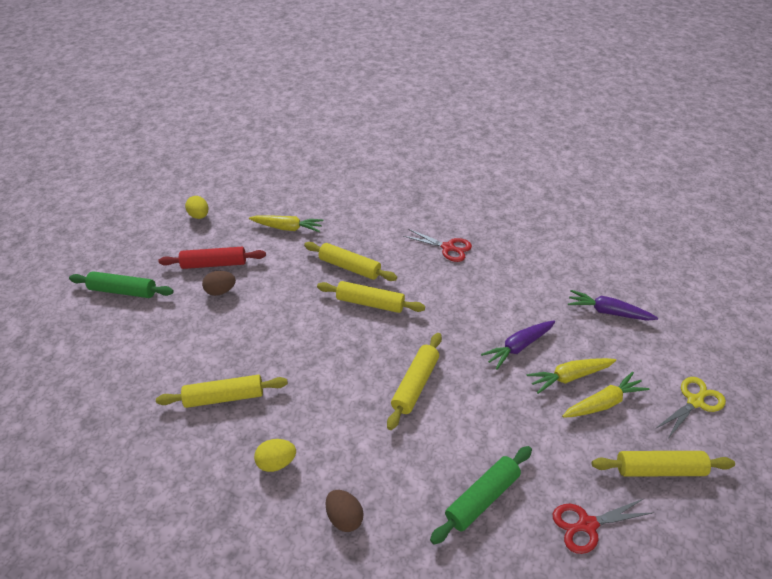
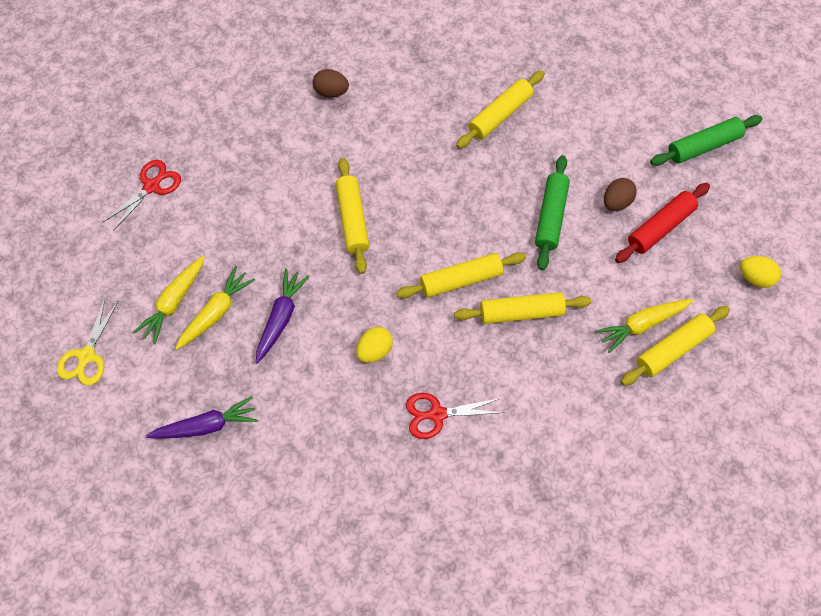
camera: 145 degrees right, 20 degrees up
(276, 462) = (411, 96): yellow egg -> yellow egg (374, 351)
(482, 498) = (240, 160): green rolling pin -> green rolling pin (551, 217)
(659, 469) = (106, 265): yellow rolling pin -> yellow rolling pin (673, 349)

